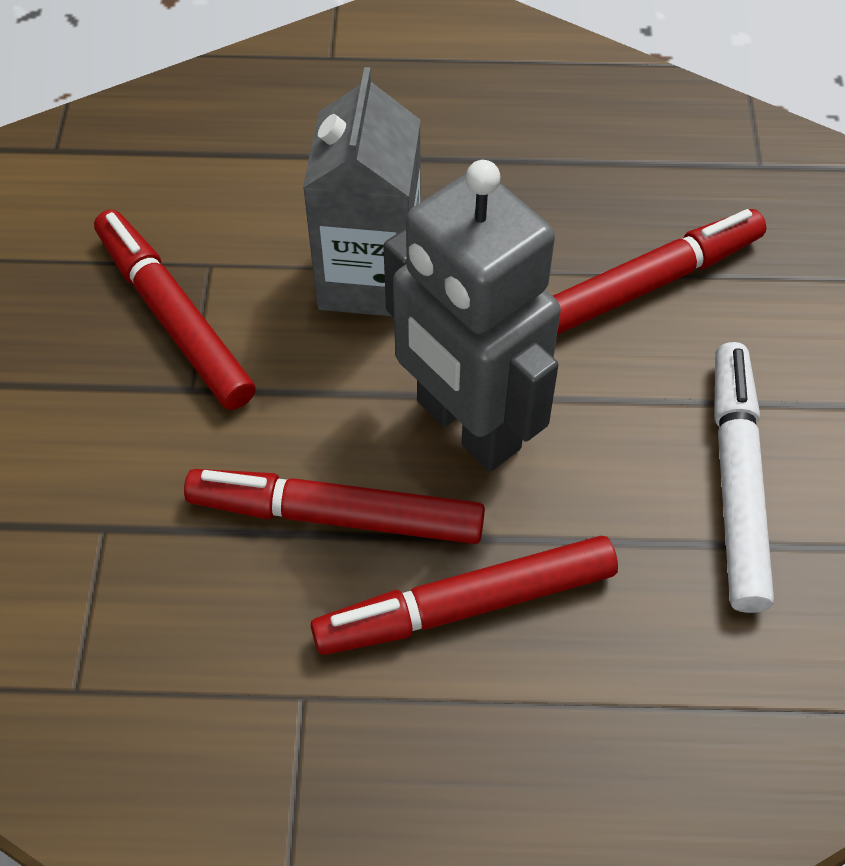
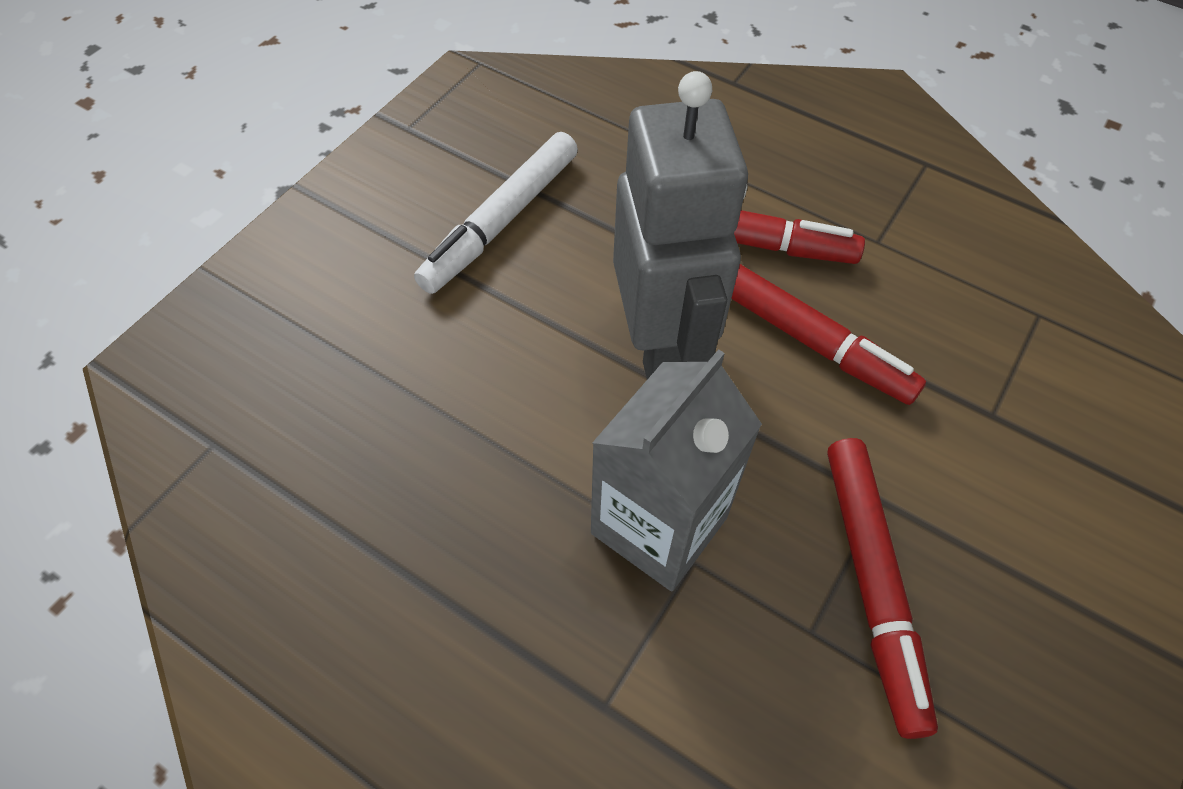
camera: 150 degrees left, 0 degrees up
(646, 284) = (425, 386): red marker -> none

